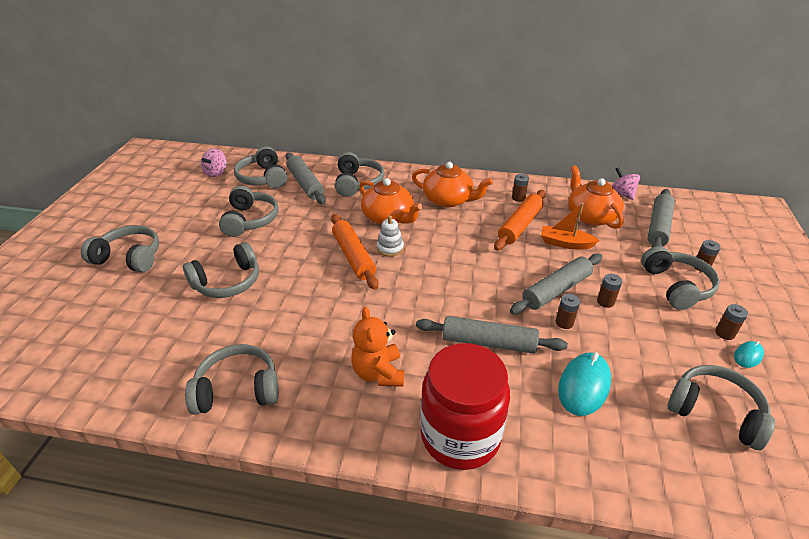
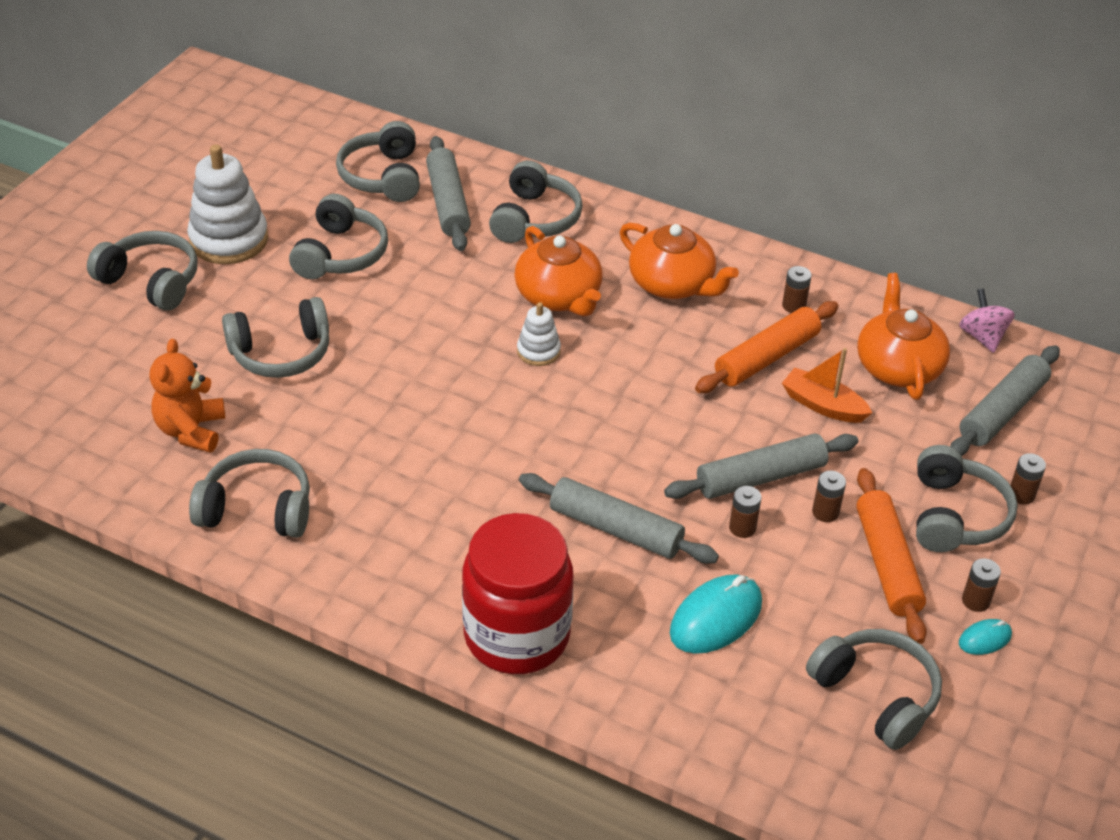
camera: 15 degrees right, 5 degrees up
(177, 225) = (229, 240): none -> white stacking toy
(216, 173) = (310, 150): pink spinning top -> none
(353, 256) = (477, 353): orange rolling pin -> orange rolling pin (887, 563)
(378, 373) = (445, 533): orange teddy bear -> orange teddy bear (191, 430)

